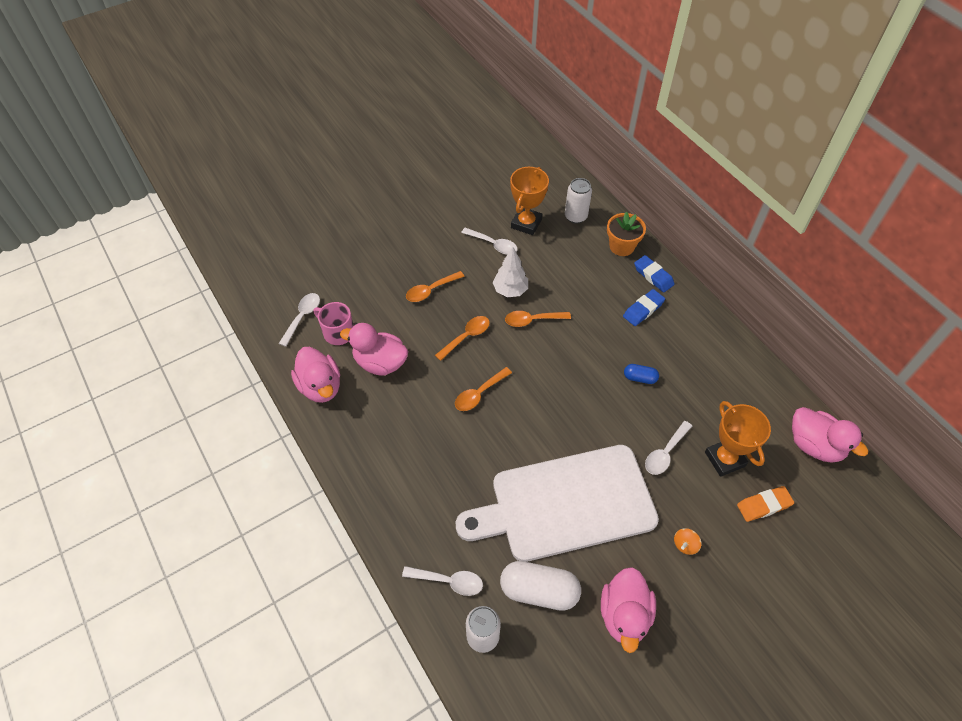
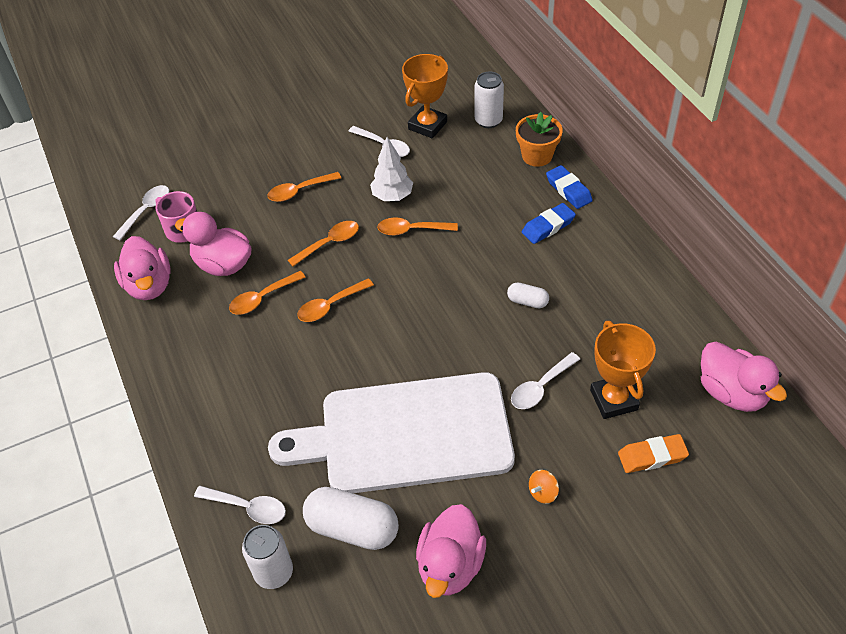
camera: 10 degrees right, 5 degrees down
(420, 391) = (262, 298): none -> orange spoon
(640, 378) = (527, 301): blue capsule -> white capsule

